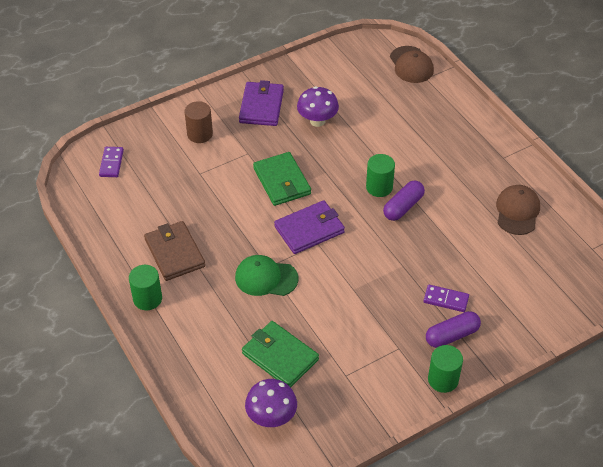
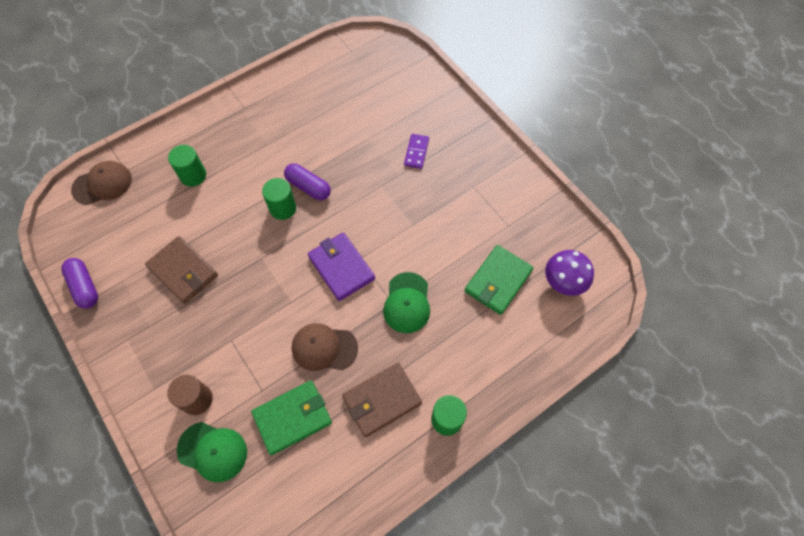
camera: 95 degrees left, 15 degrees up
(111, 163) = (243, 504): purple domino -> none
(156, 145) = (212, 451): none -> green cap
(261, 106) = (154, 333): purple wallet -> none
(282, 181) = (275, 300): green wallet -> green wallet (293, 418)
(317, 121) = (183, 271): purple mushroom -> brown wallet
(443, 379) = (499, 154): green cylinder -> green cylinder (193, 175)
(452, 335) = (454, 148): purple capsule -> purple capsule (85, 287)
(517, 211) = (311, 99): brown cap -> brown cap (324, 348)

